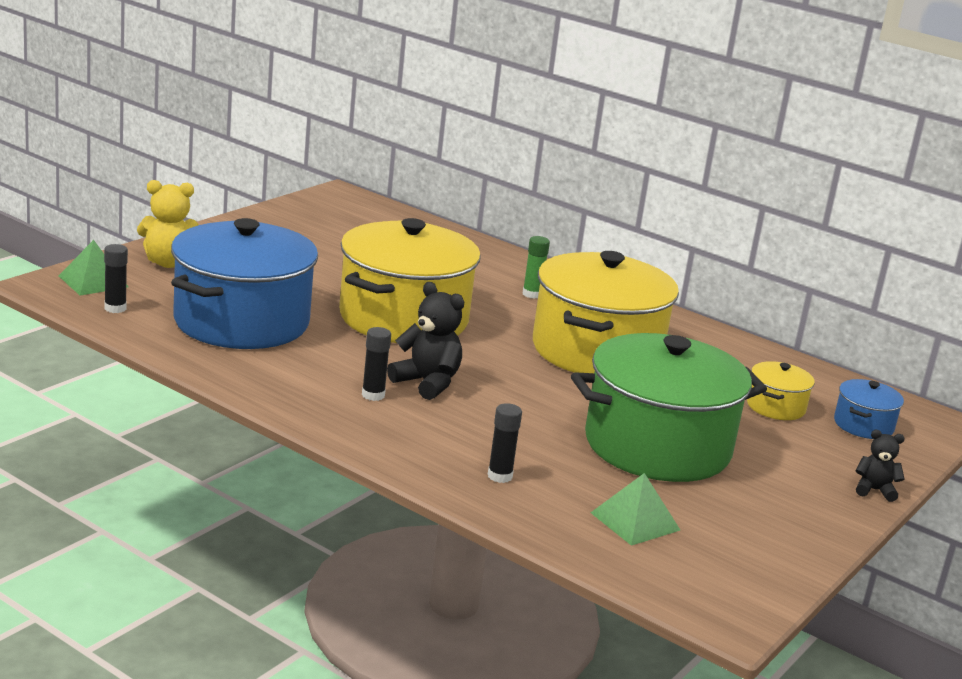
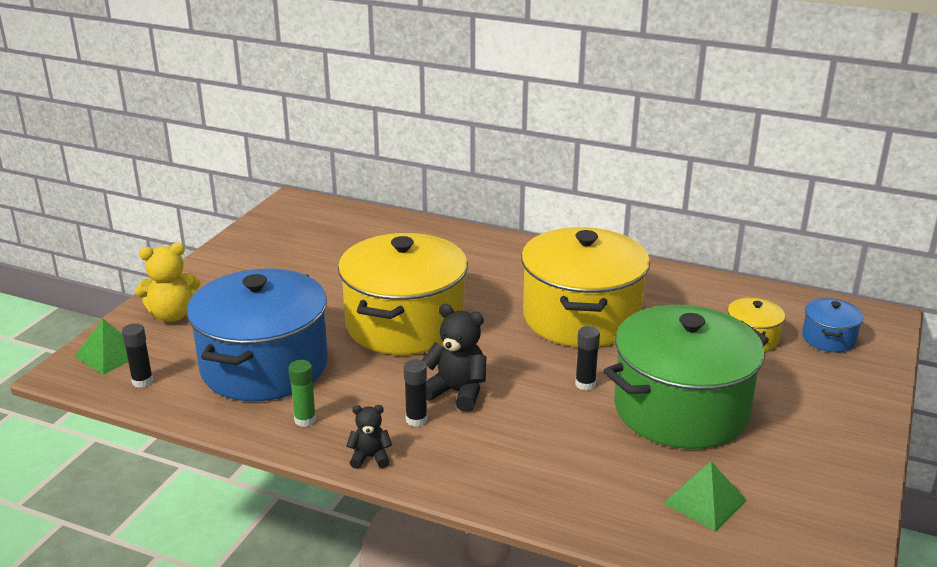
camera: 10 degrees left, 5 degrees up
(499, 476) = (567, 483): black glue stick -> black glue stick (585, 384)
(532, 294) = (500, 269): green glue stick -> green glue stick (305, 420)
(874, 490) = (874, 407): black teddy bear -> black teddy bear (370, 457)

